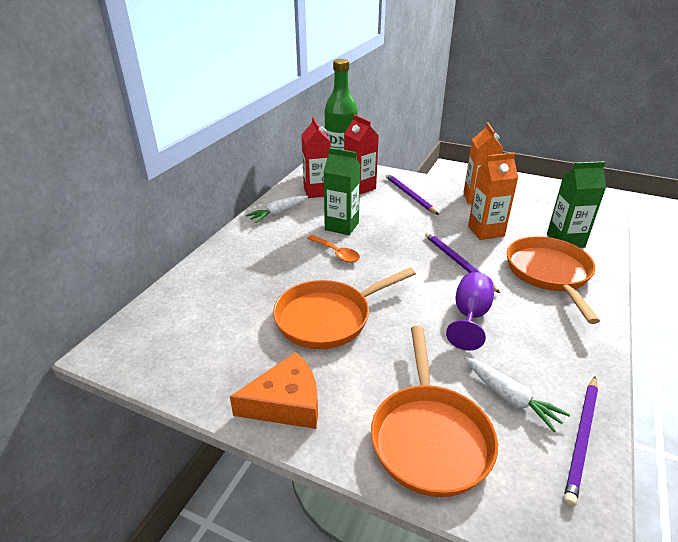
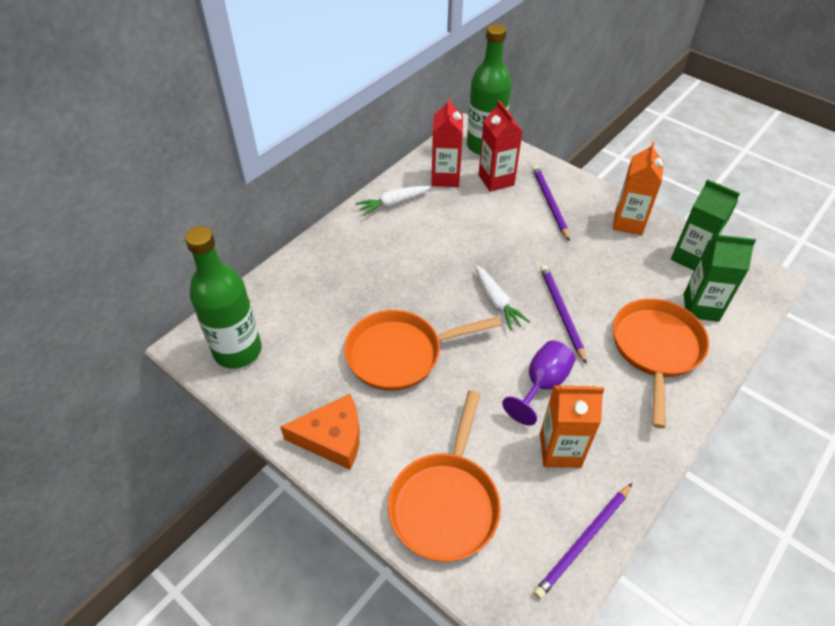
camera: 15 degrees right, 15 degrees up
(159, 345) = (237, 350): none -> green bottle
(336, 253) = (436, 273): orange spoon -> none
(341, 226) = (455, 236): green carton -> green carton (690, 257)
(486, 231) = (614, 275): orange carton -> orange carton (560, 450)
(510, 398) = (537, 484): white carrot -> white carrot (497, 302)

